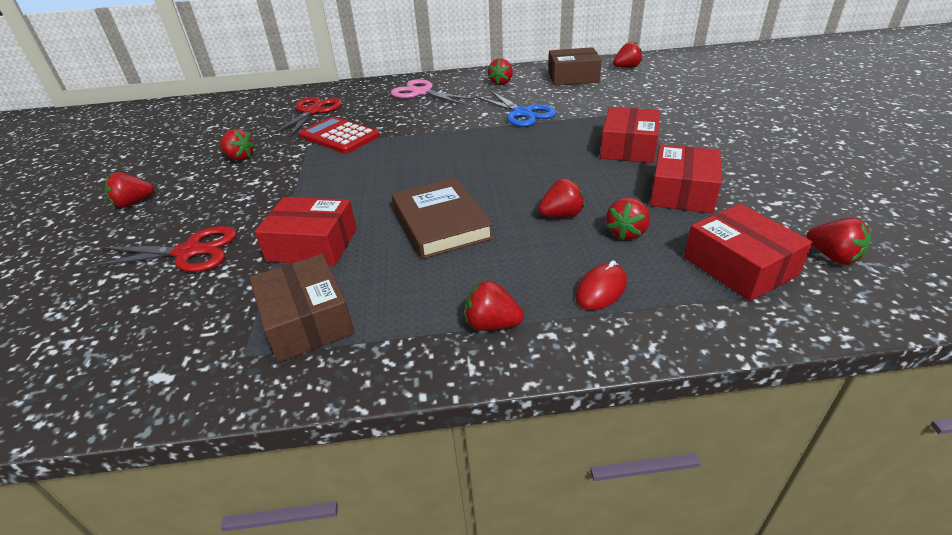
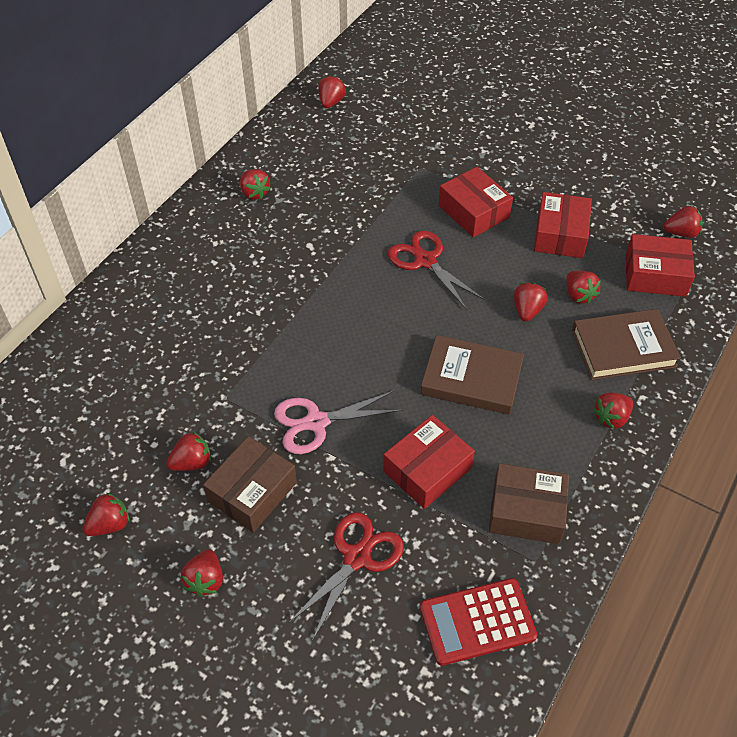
camera: 55 degrees left, 15 degrees up
(167, 156) = (110, 524): none -> red strawberry
(313, 111) = (138, 360): red scissors -> red scissors (425, 261)
(339, 136) = (233, 367): red calculator -> red calculator (477, 622)
(421, 93) = (201, 257): pink scissors -> pink scissors (316, 422)
(522, 113) = (341, 224): blue scissors -> none
(573, 77) = (307, 145): brown box -> brown box (252, 492)
(601, 289) = (623, 348): red mouse -> brown book
(682, 192) = (560, 235): red box -> red box turned 45 degrees clockwise

